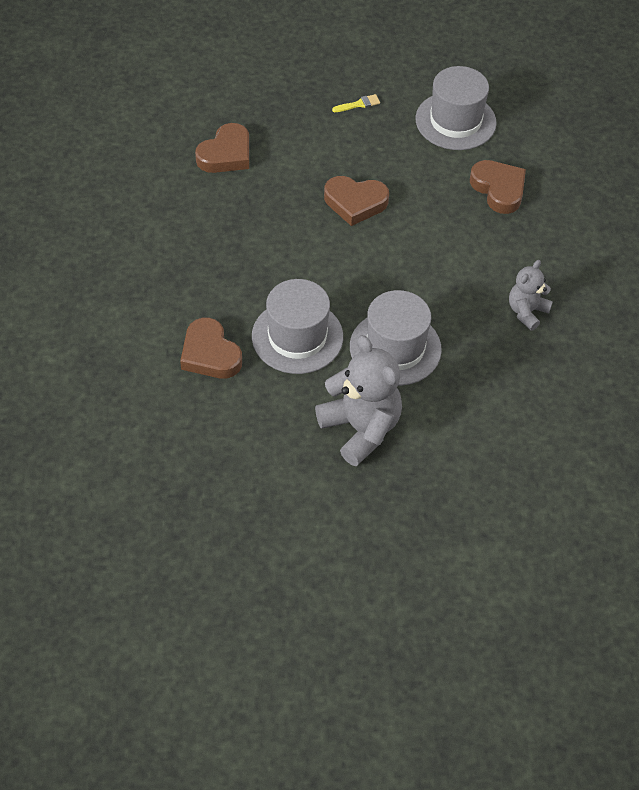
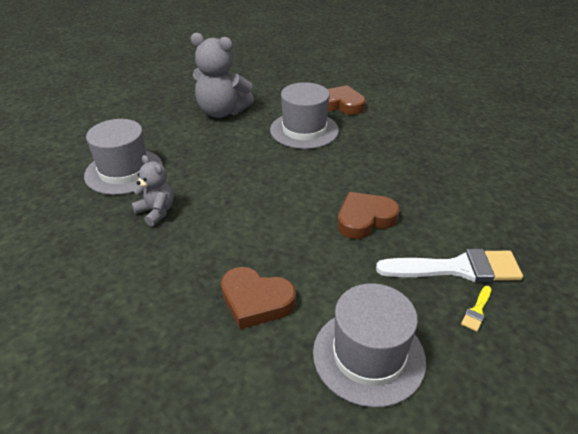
camera: 145 degrees right, 15 degrees down
(226, 154) = (500, 201): brown heart -> none
(335, 131) = (457, 268): none -> white brush
(395, 348) = (237, 150): grey hat -> grey hat (124, 171)
(526, 312) = (156, 212): grey teddy bear -> grey teddy bear turned 45 degrees counterclockwise

